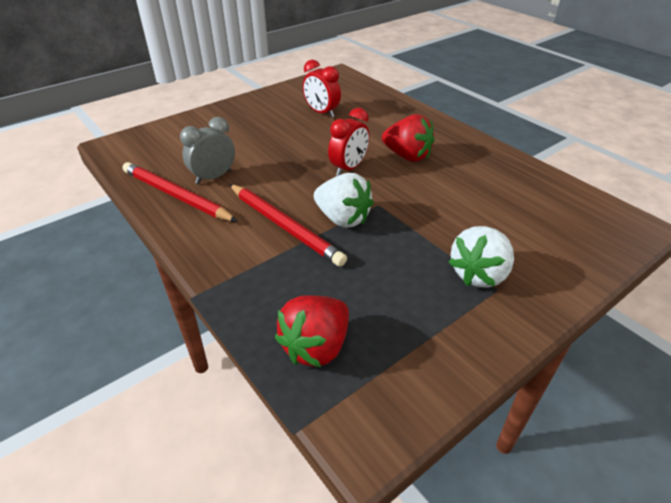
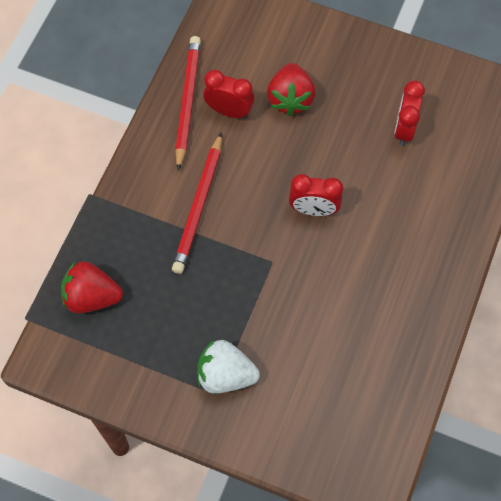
camera: 60 degrees right, 25 degrees up
(213, 177) = (229, 111): grey clock -> red clock
(342, 219) = (235, 244): white strawberry -> none
(407, 156) = (370, 250): red strawberry -> red strawberry (290, 99)

